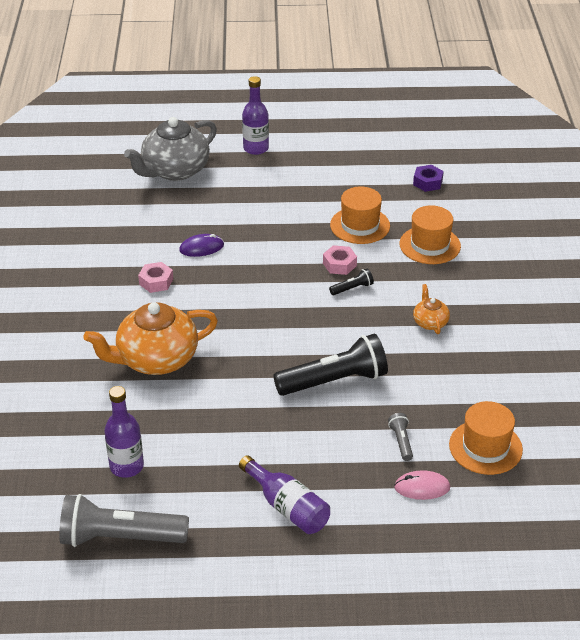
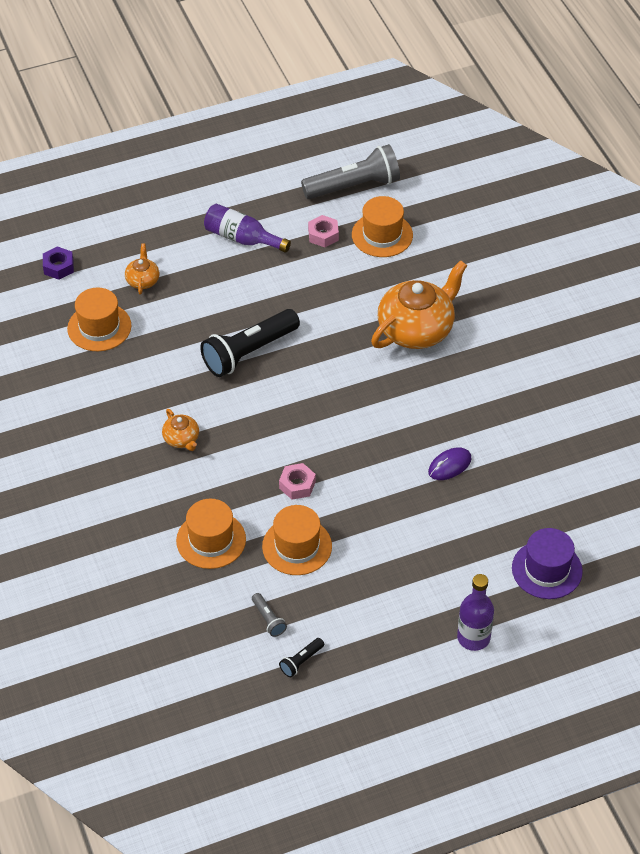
camera: 160 degrees right, 10 degrees up
(126, 466) = (382, 235): purple bottle -> orange hat
(156, 281) = (469, 410): pink nut -> pink nut (323, 235)
(174, 170) = (547, 569): grey teapot -> purple hat
(352, 288) = (272, 458): black flashlight -> black flashlight (301, 661)
(401, 441) = (171, 313): grey flashlight -> grey flashlight (268, 619)
(422, 487) = (143, 280): pink mouse -> orange teapot
(427, 182) = (242, 640): purple nut -> purple nut (58, 267)

